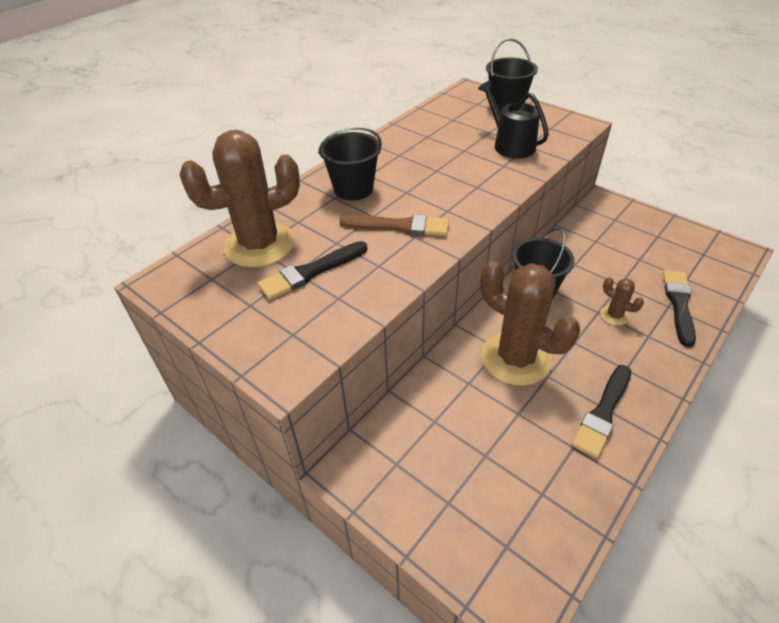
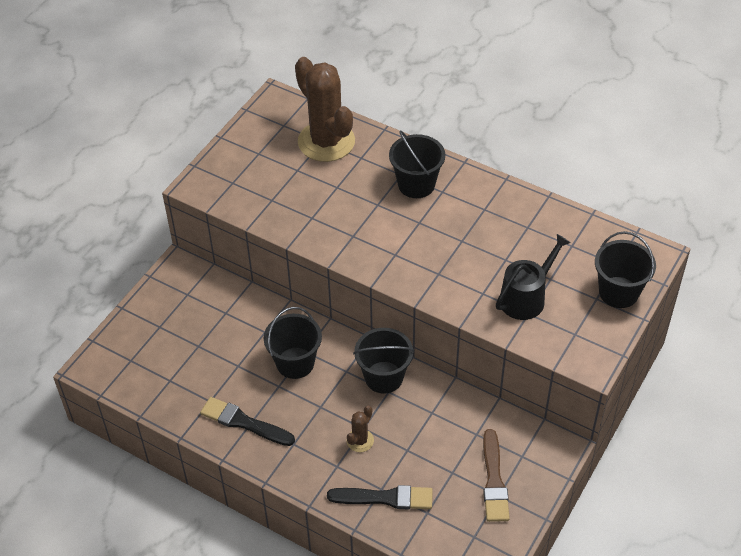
camera: 80 degrees right, 5 degrees up
(311, 272) = (298, 179): black brush -> none
(399, 226) = (365, 224): brown brush -> brown brush (494, 480)
(515, 358) = (295, 363): brown cactus -> black bucket

